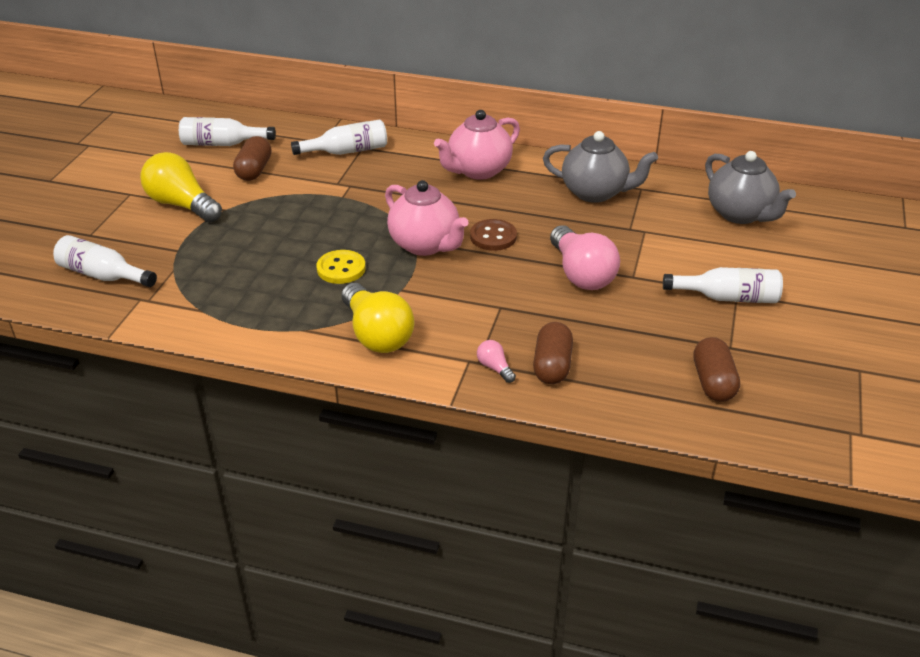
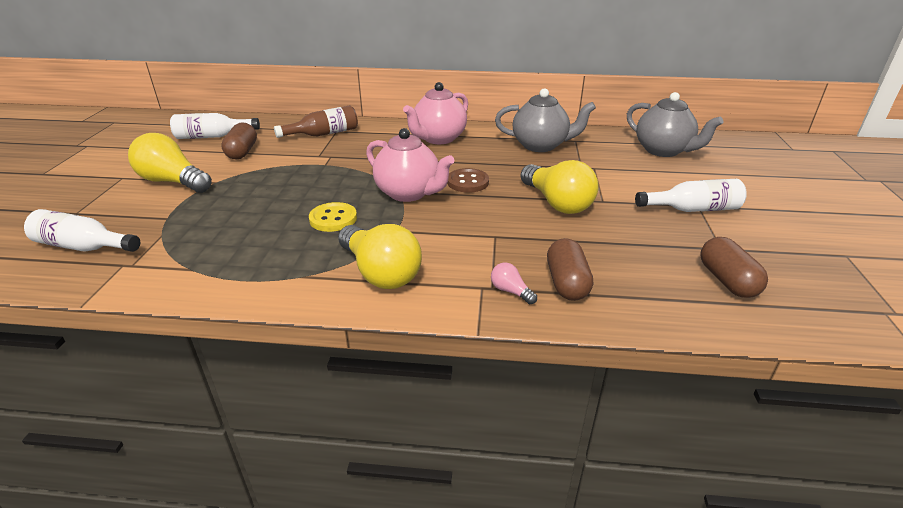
camera: 10 degrees left, 5 degrees down
(347, 151) = (323, 134): white bottle -> brown bottle
(581, 274) = (557, 203): pink light bulb -> yellow light bulb

